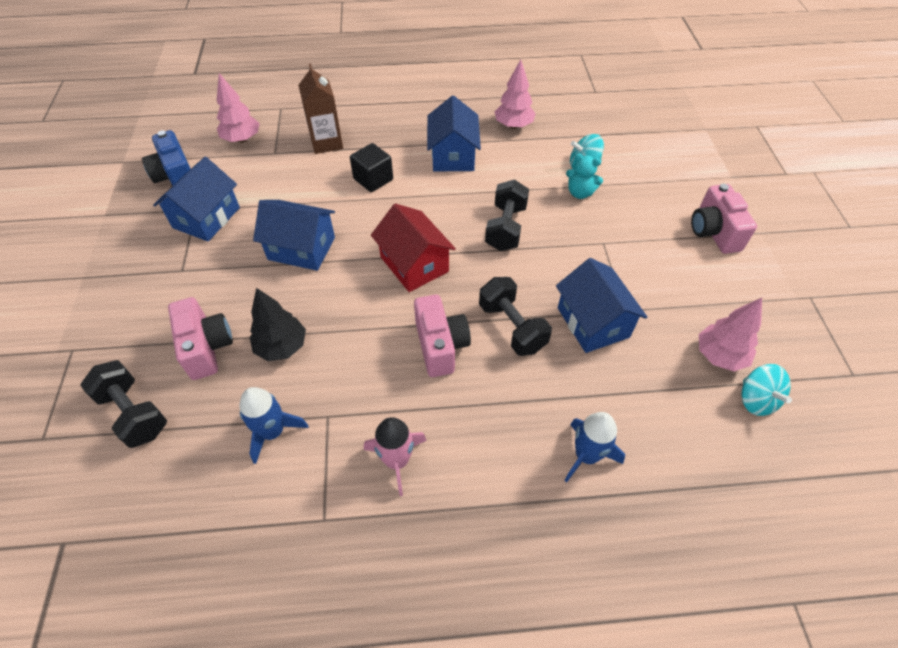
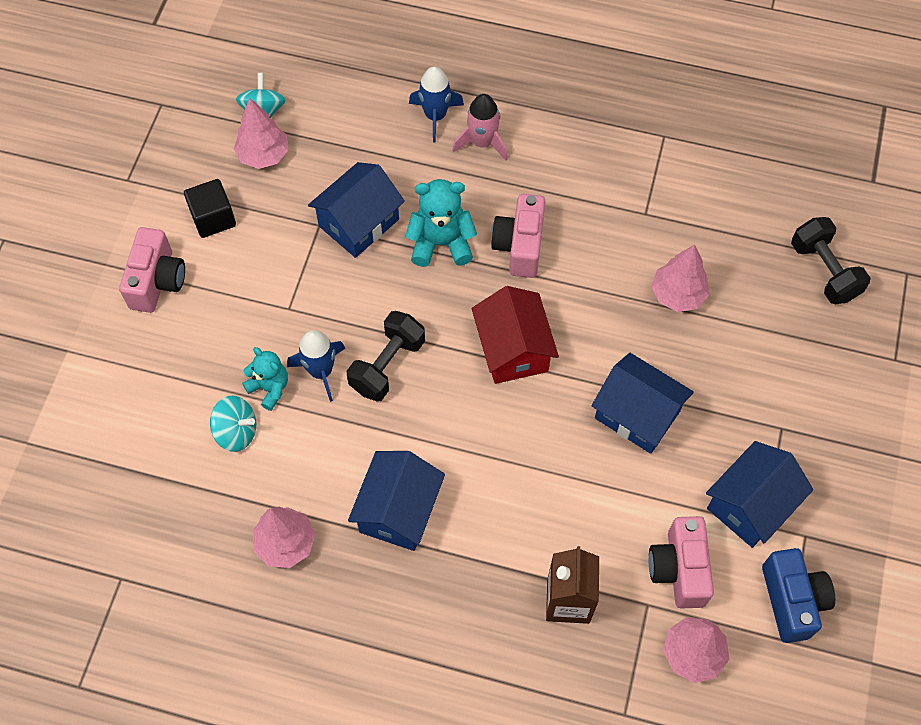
camera: 160 degrees left, 10 degrees up
(207, 348) = (754, 317): pink camera -> pink camera (679, 569)
(272, 432) = (697, 215): blue rocket -> blue rocket (321, 371)
(282, 347) = (677, 294): black tree -> pink tree
(373, 179) = (521, 501): black cube -> black cube (213, 218)
(397, 460) = (594, 160): pink rocket -> pink rocket (482, 143)
(512, 327) = (441, 243): black dumbbell -> turquoise teddy bear
(593, 322) = (359, 223): blue house -> blue house turned 45 degrees clockwise

